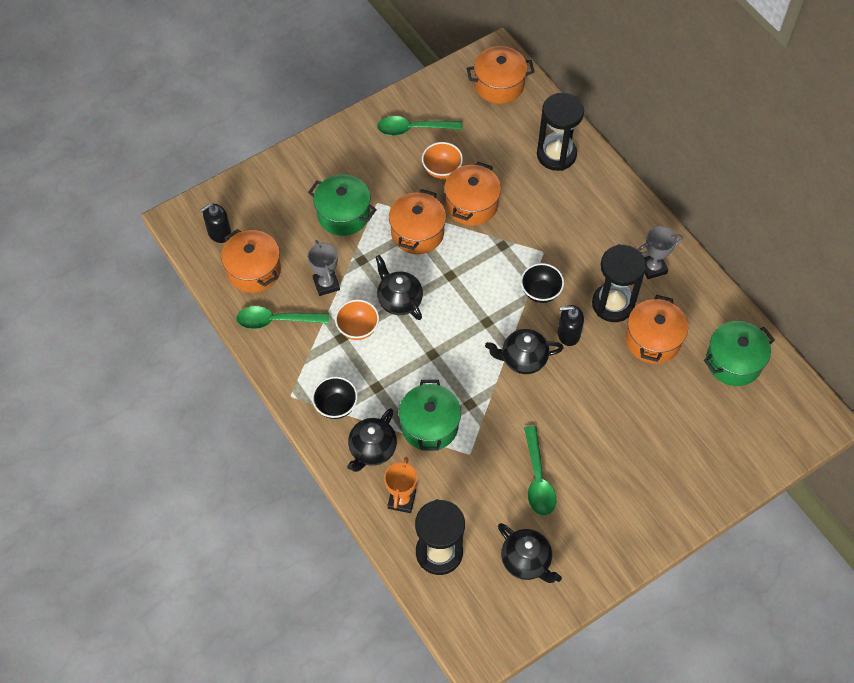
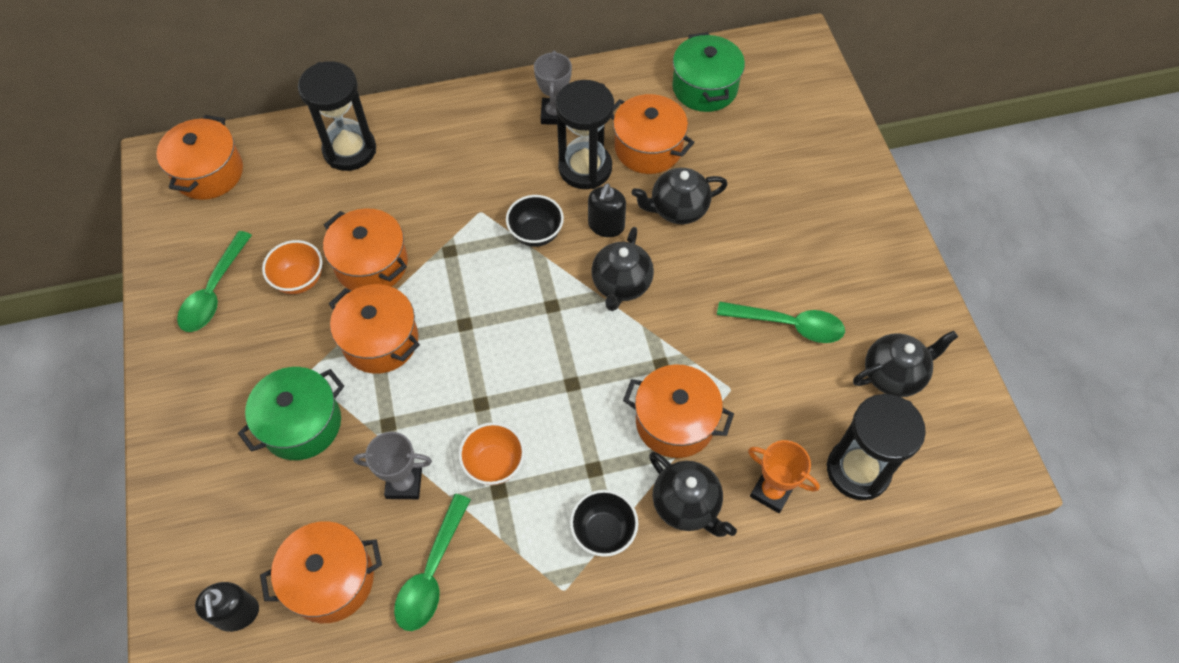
camera: 70 degrees left, 0 degrees up
(399, 300) = (474, 397): black teapot -> black teapot (677, 209)
(429, 425) = (675, 422): green pot -> orange pot

